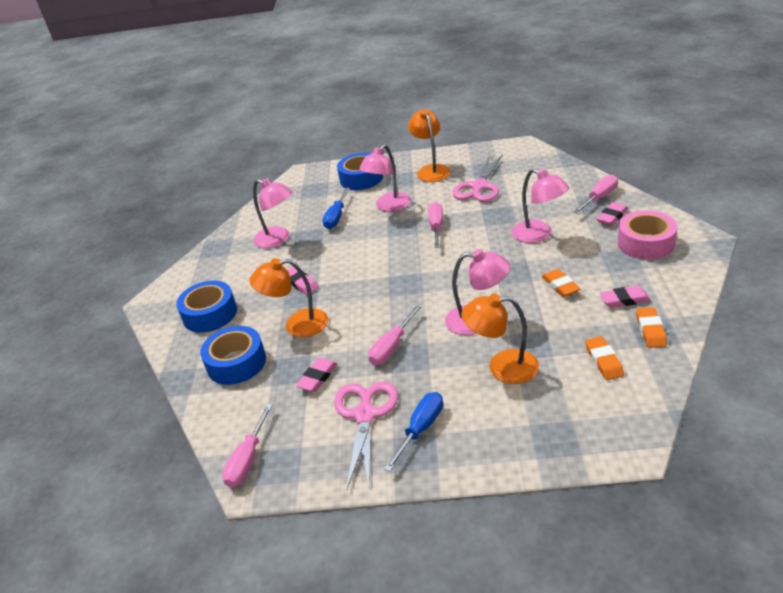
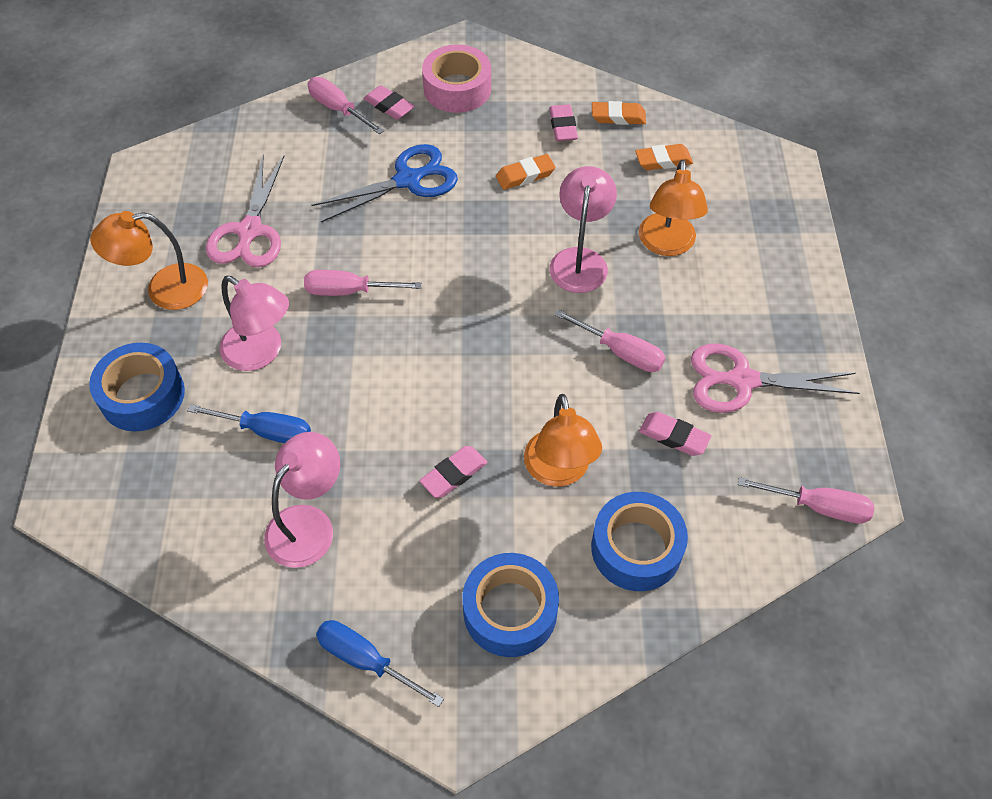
camera: 95 degrees left, 20 degrees up
(420, 429) = (764, 326): blue screwdriver -> blue screwdriver (366, 660)
(479, 186) = (249, 231): pink scissors -> pink scissors turned 75 degrees clockwise
(539, 235) = (408, 180): pink lamp -> blue scissors

